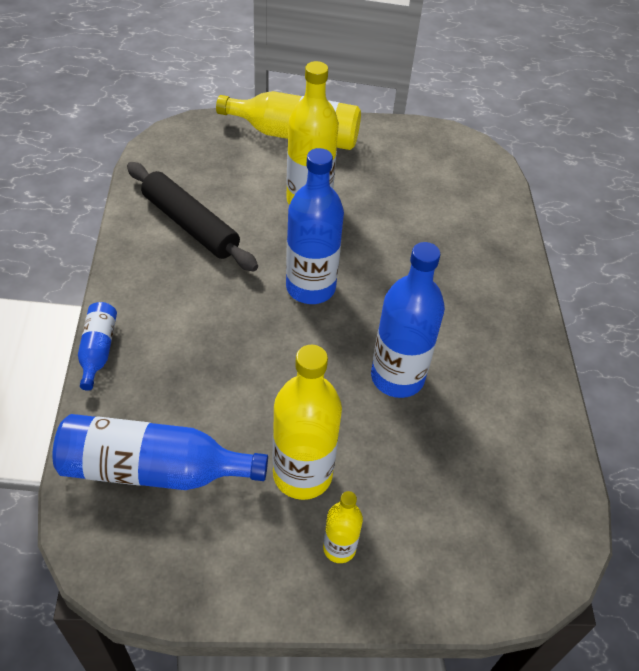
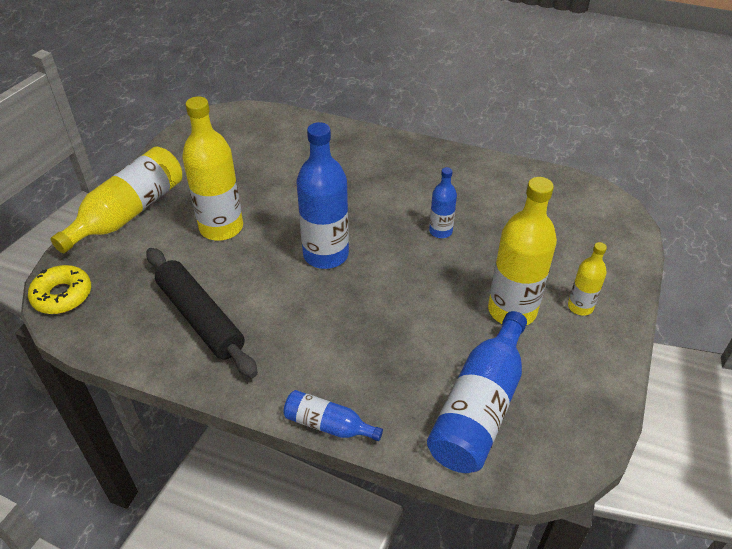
camera: 65 degrees left, 5 degrees down
(181, 135) = (62, 295): none -> yellow donut
(190, 225) = (200, 318): black rolling pin -> black rolling pin turned 75 degrees clockwise
(397, 377) = (440, 231): blue bottle -> blue bottle, size x0.53

